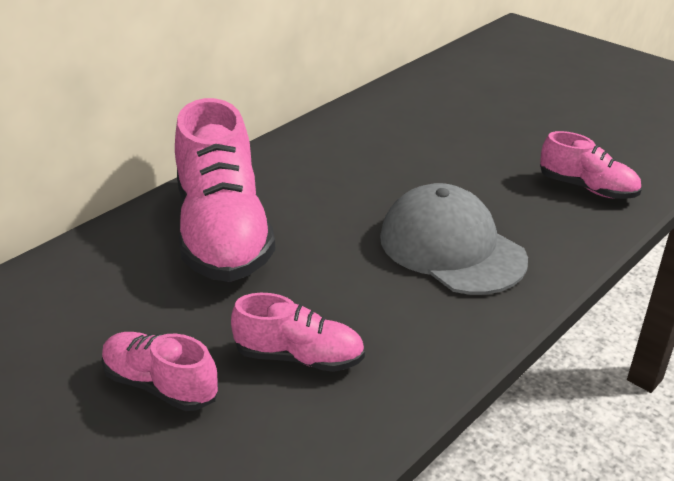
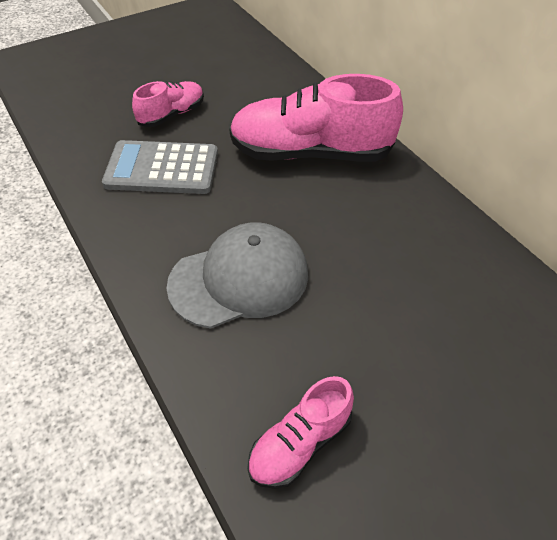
camera: 105 degrees right, 15 degrees up
(299, 357) = (162, 168): pink shoe -> grey calculator

